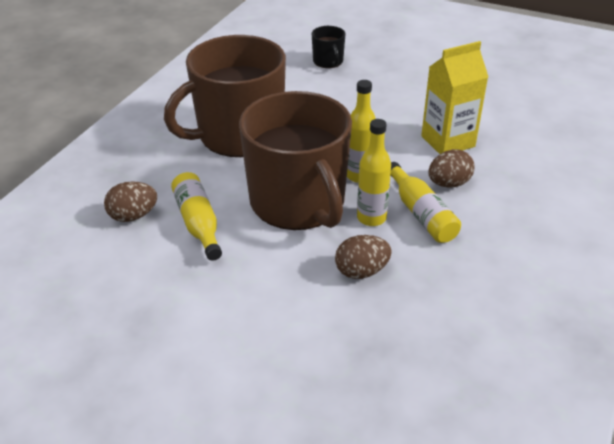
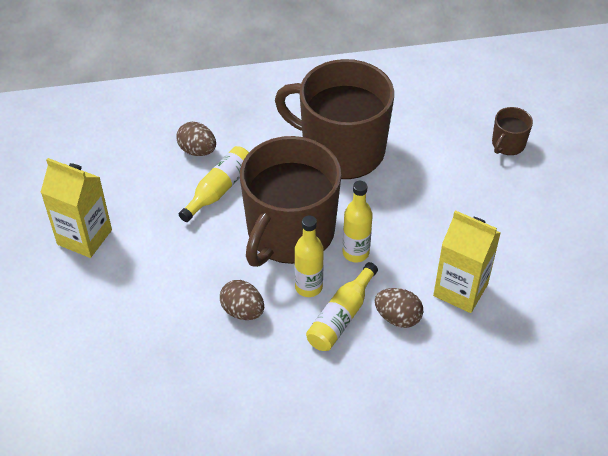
camera: 55 degrees right, 10 degrees up
(145, 351) = (84, 237): none -> yellow carton
(328, 61) = (508, 144): black mug -> brown mug

